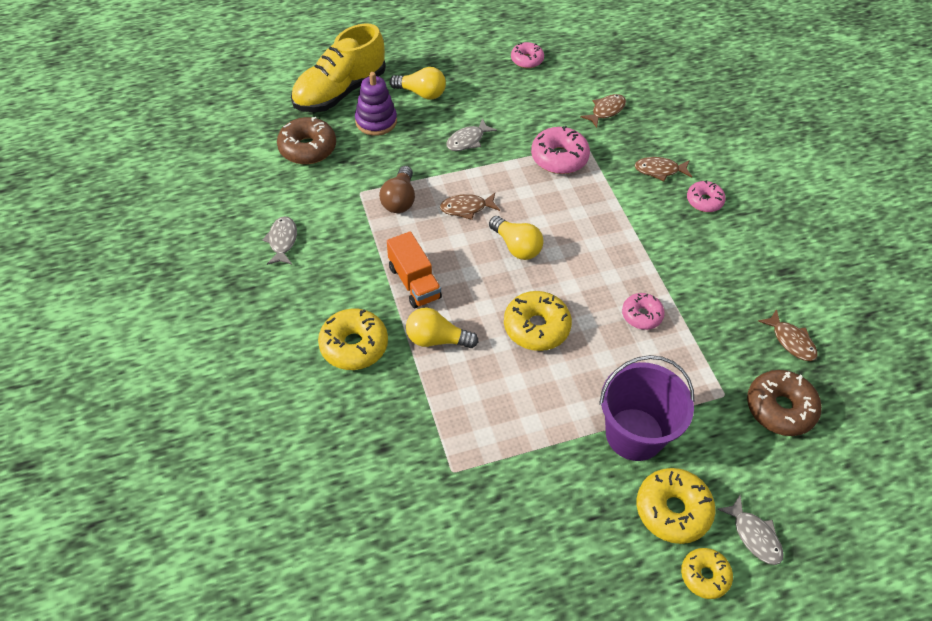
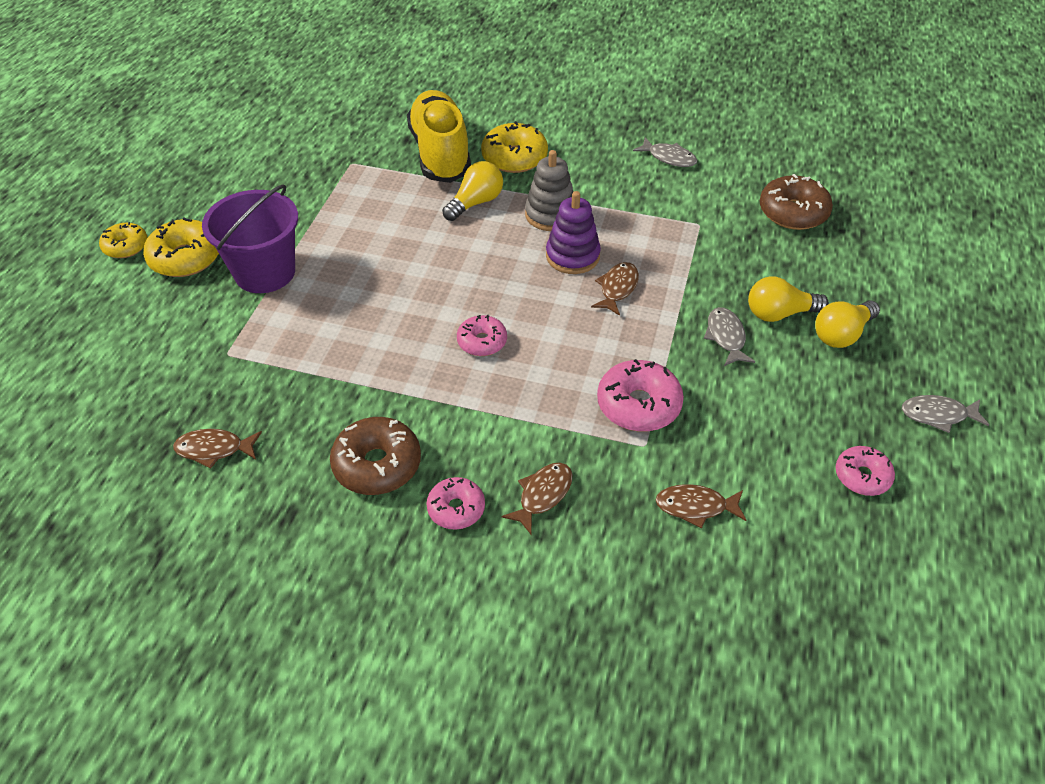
camera: 125 degrees right, 5 degrees down
(340, 92) = (882, 268): yellow shoe -> yellow shoe (440, 153)
(376, 121) = (809, 276): purple stacking toy -> purple stacking toy (572, 256)
(399, 200) = (667, 246): brown light bulb -> none
(414, 282) = (550, 215): orange truck -> grey stacking toy
(516, 246) = (533, 300): yellow light bulb -> yellow light bulb (779, 313)
(536, 327) = (427, 267): yellow donut -> none
(606, 111) = (695, 507): brown fish -> brown fish turned 105 degrees clockwise
(641, 315) = (365, 347): pink donut -> pink donut (482, 342)
(754, 536) = (111, 291): grey fish -> grey fish (938, 415)
(780, 408) = (170, 385): brown donut -> brown donut (377, 465)

